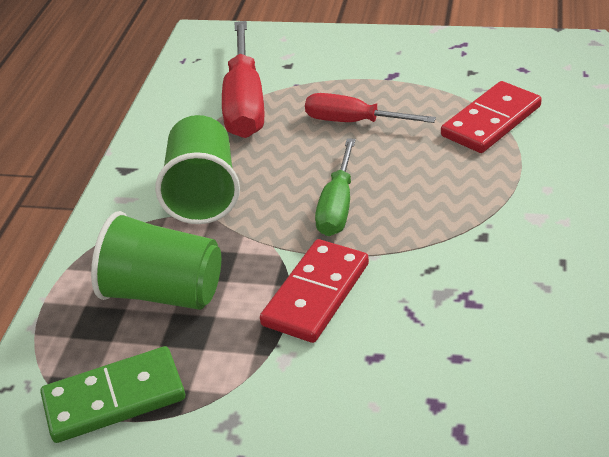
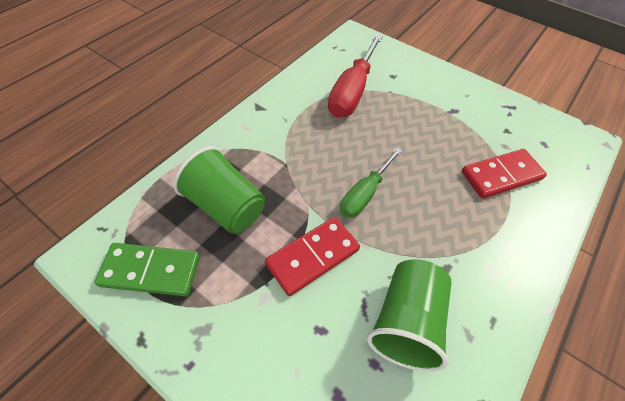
camera: 20 degrees right, 15 degrees up
(203, 193) = (291, 145): green cup -> green cup (406, 322)
(354, 122) = (410, 135): red screwdriver -> none

